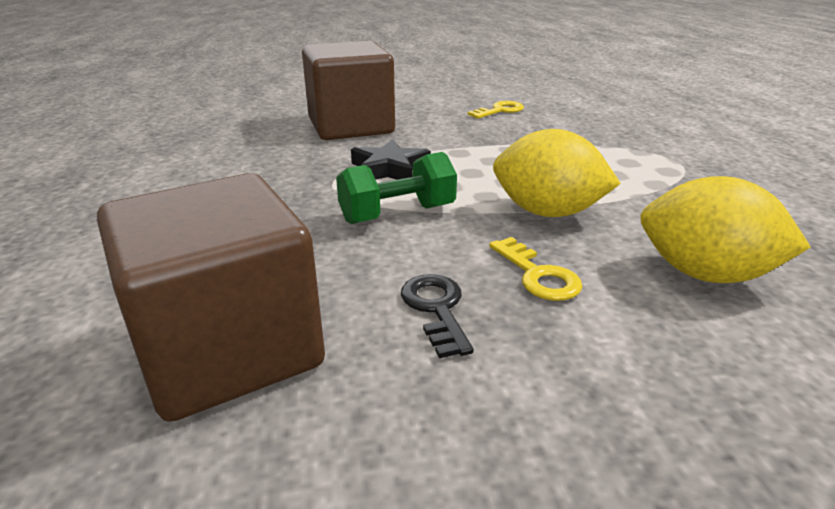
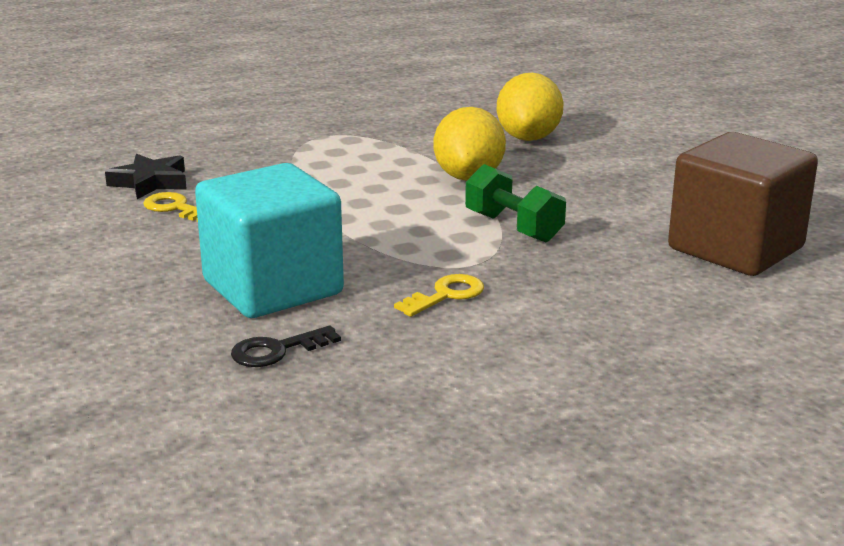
camera: 105 degrees left, 5 degrees down
(351, 126) = (272, 287): brown cube -> turquoise cube
(389, 169) = (411, 244): black star -> black star (150, 182)
(436, 309) = (636, 200): black key -> black key (277, 350)
(537, 275) = (569, 177): yellow key -> yellow key (446, 295)

